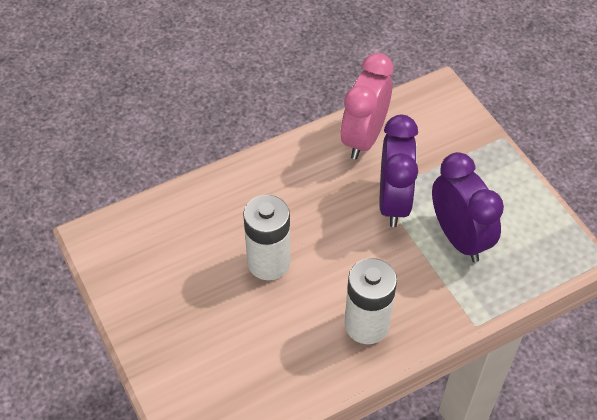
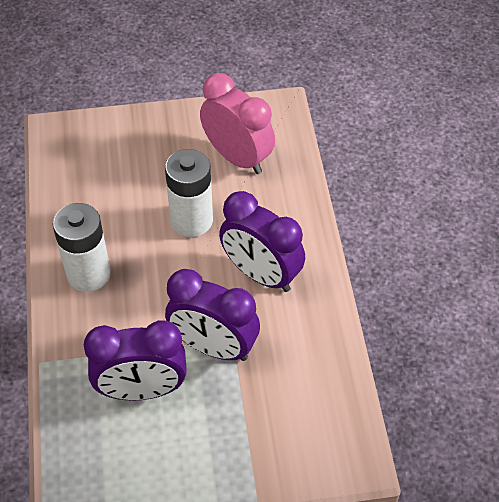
camera: 110 degrees right, 0 degrees up
(305, 191) = (261, 274): none -> purple clock
(364, 138) = (310, 350): pink clock -> pink clock (237, 157)

